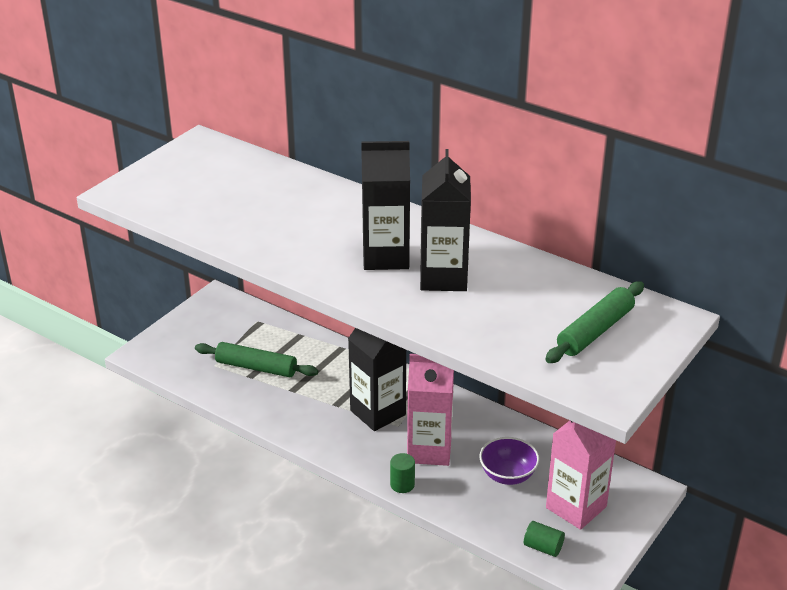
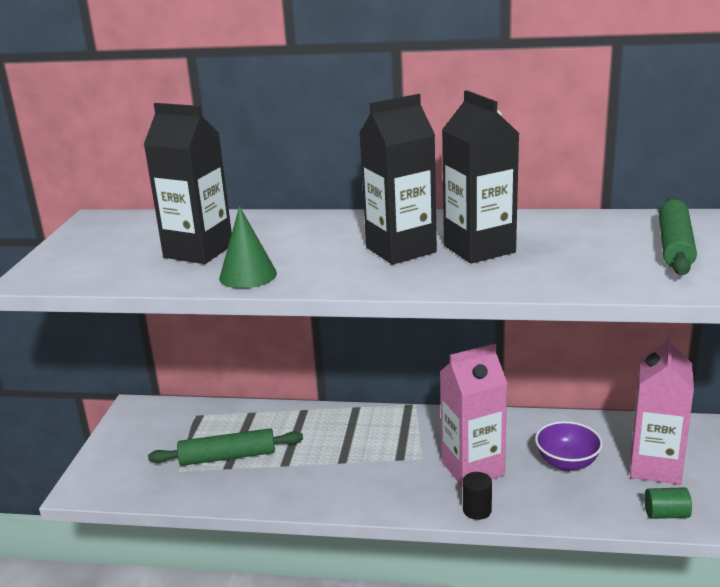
camera: 25 degrees left, 10 degrees down
(257, 243) = (248, 275): none -> green cone
(378, 412) = (391, 454): black carton -> black carton (198, 251)
(402, 484) = (477, 510): green cylinder -> black cylinder

